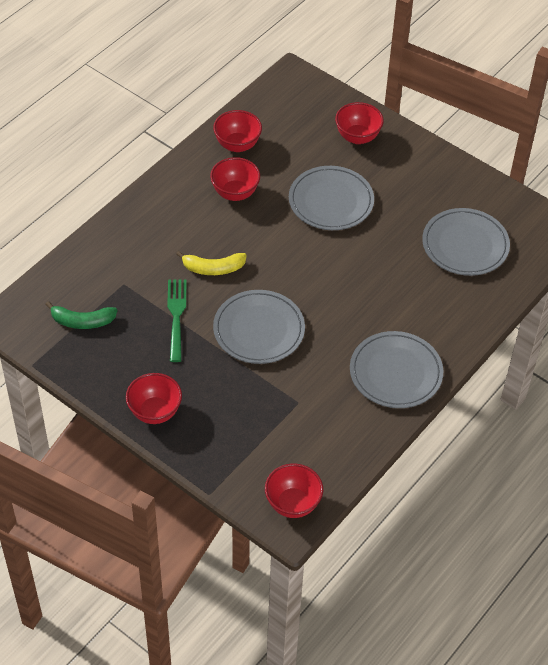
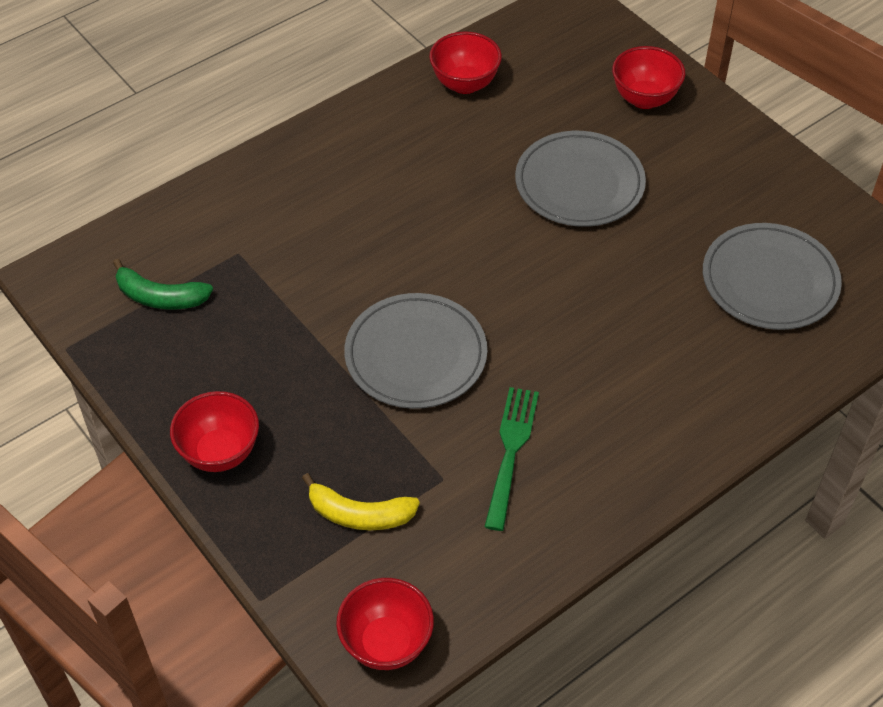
camera: 15 degrees right, 0 degrees up
(176, 316) = (299, 313): green fork -> green fork (511, 451)
(213, 268) = (376, 252): yellow banana -> yellow banana (359, 514)
(235, 193) = (441, 150): red bowl -> none
(395, 372) = (610, 460): grey plate -> none

